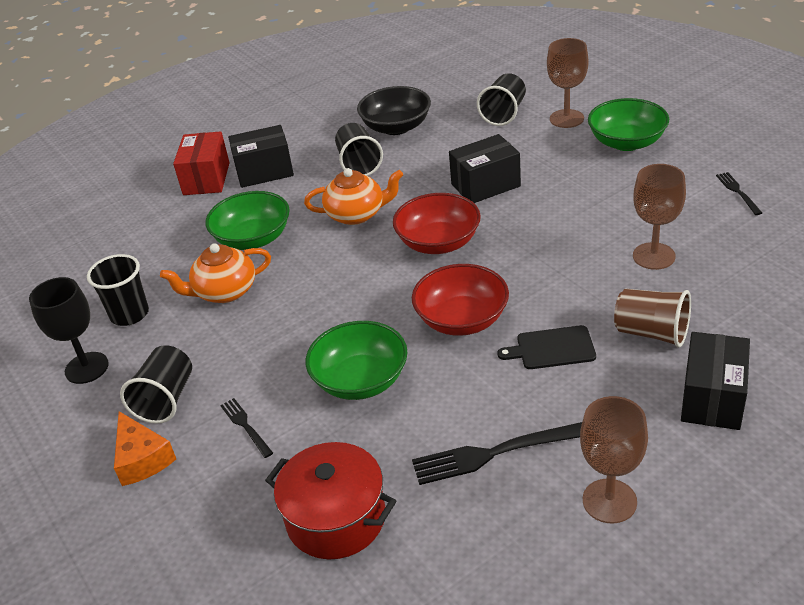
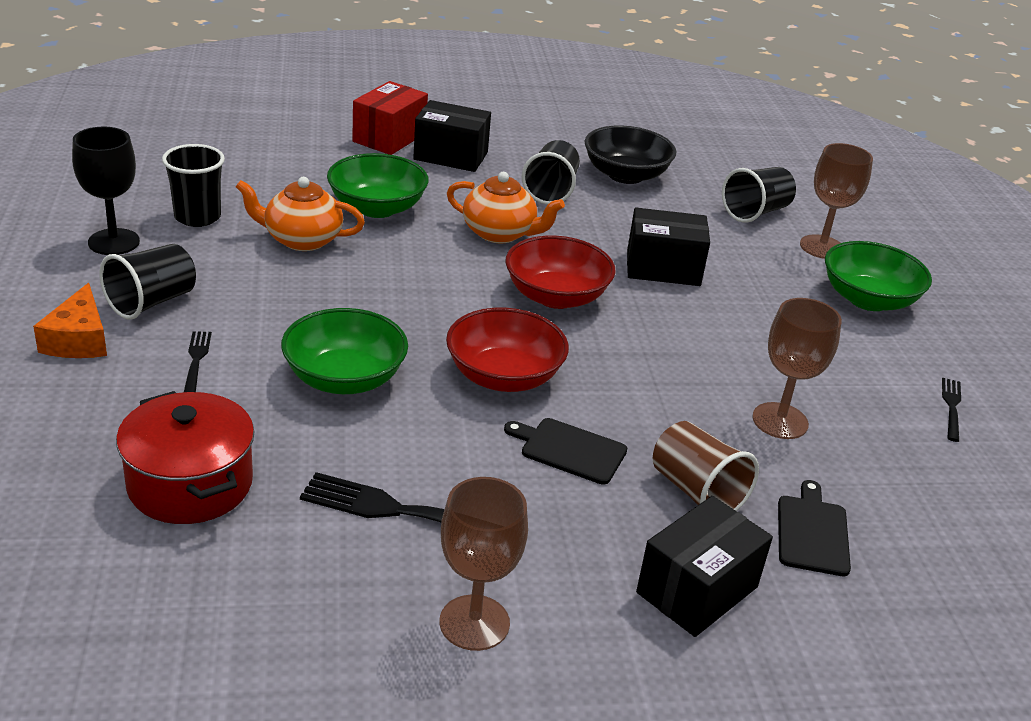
camera: 20 degrees right, 5 degrees down
(739, 321) = (812, 532): none -> black cutting board

